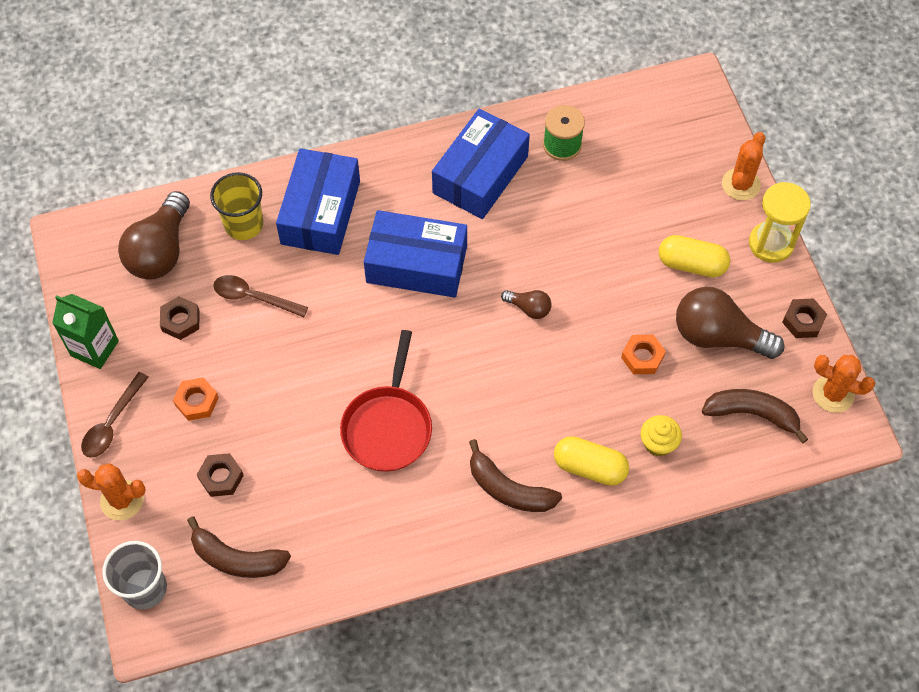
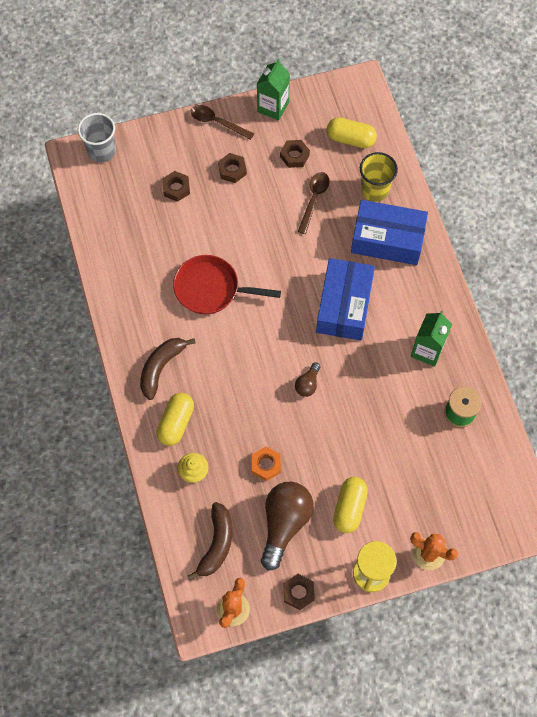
camera: 90 degrees right, 5 degrees up
(122, 500) = (162, 133): orange cactus -> none
(160, 251) = (350, 139): brown light bulb -> yellow capsule
(197, 401) = (232, 170): orange nut -> brown nut
(237, 559) = (118, 201): brown banana -> none
(480, 175) = (427, 350): blue box -> green carton

